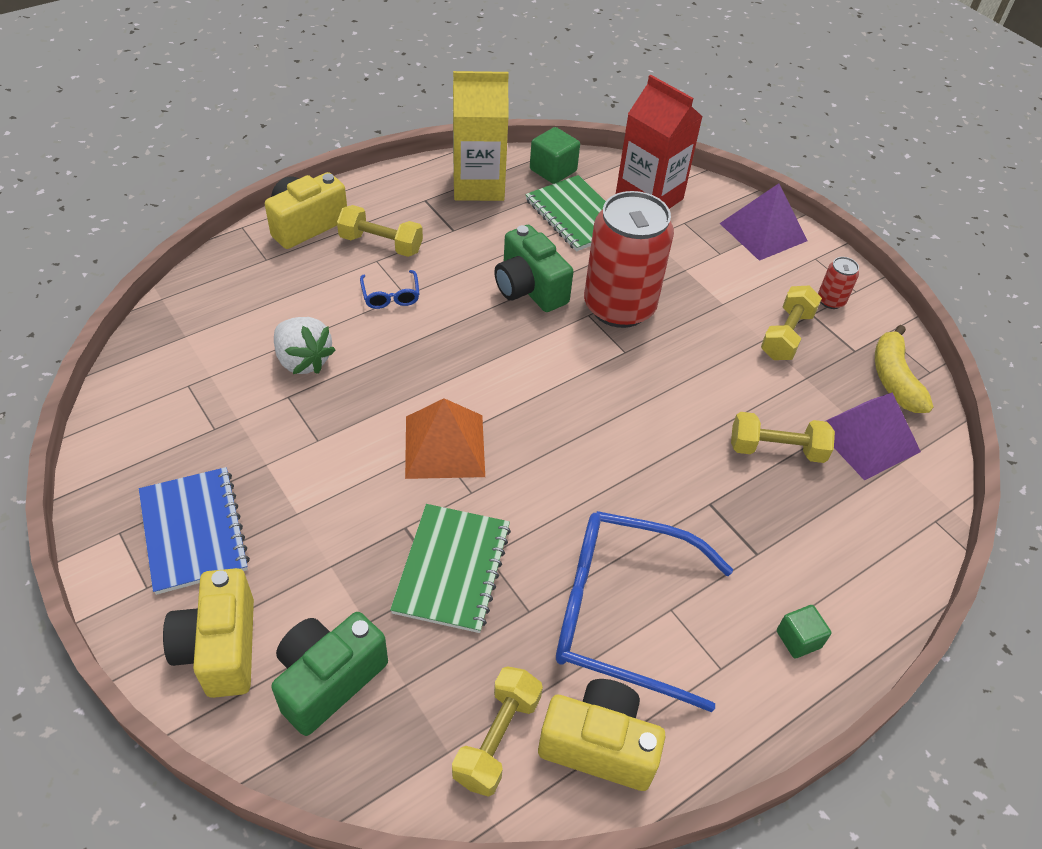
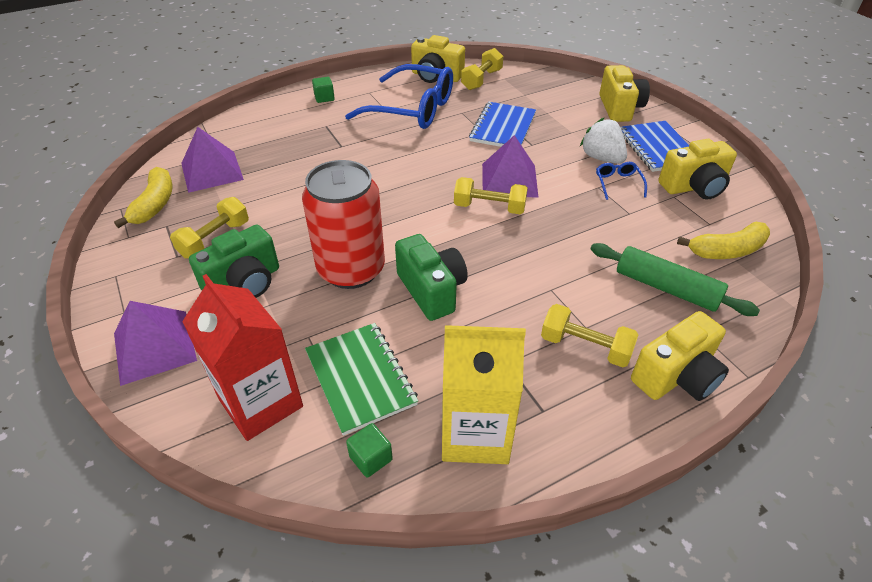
camera: 170 degrees left, 5 degrees down
(176, 447) = (694, 187): none -> yellow camera
(188, 347) = (727, 250): none -> yellow banana
(281, 300) = (666, 288): none -> green rolling pin
(303, 360) = (627, 237): white strawberry -> white strawberry (601, 158)
(328, 680) = (562, 97): green camera -> green camera (244, 283)
(391, 296) = (564, 288): blue glasses -> blue glasses (618, 183)
(444, 446) = (509, 180): orange pyramid -> purple pyramid
(452, 569) = (503, 127): green notebook -> blue notebook
(553, 170) = (371, 458): green cube -> green cube, size x0.66
(776, 449) = (280, 168): yellow dumbbell -> yellow dumbbell (489, 207)
(831, 301) = (148, 267): red can -> none

